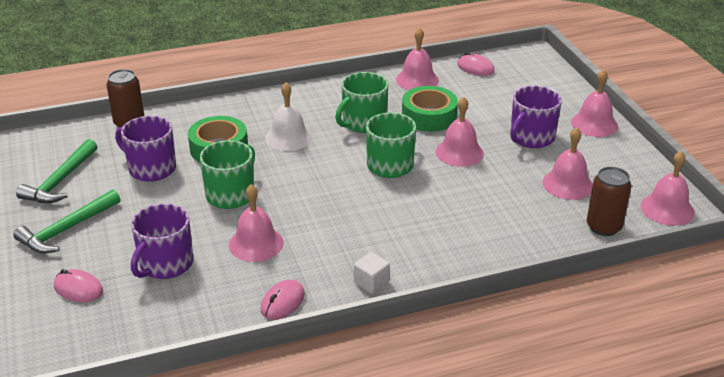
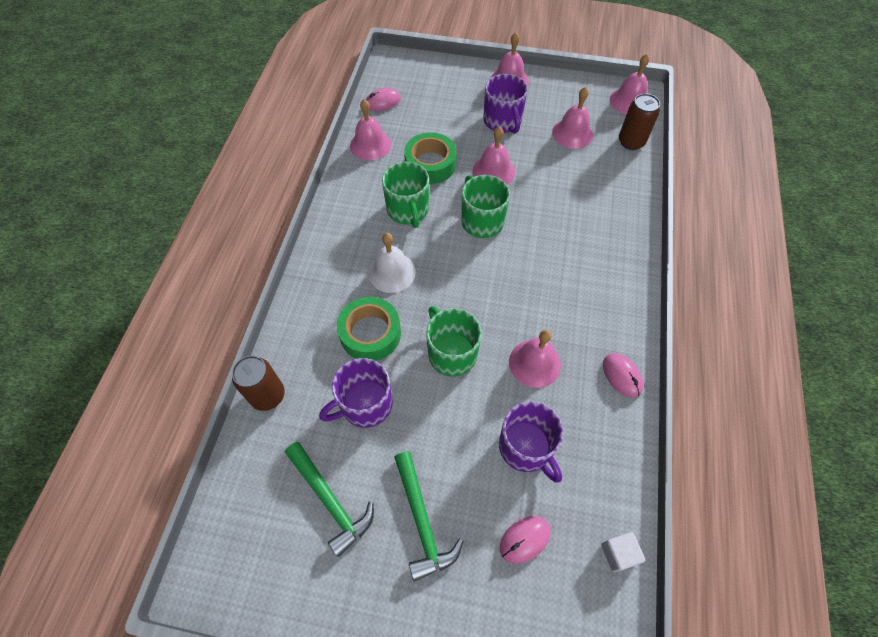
camera: 60 degrees left, 25 degrees up
(371, 282) = (626, 305): white cube -> white cube (618, 553)

